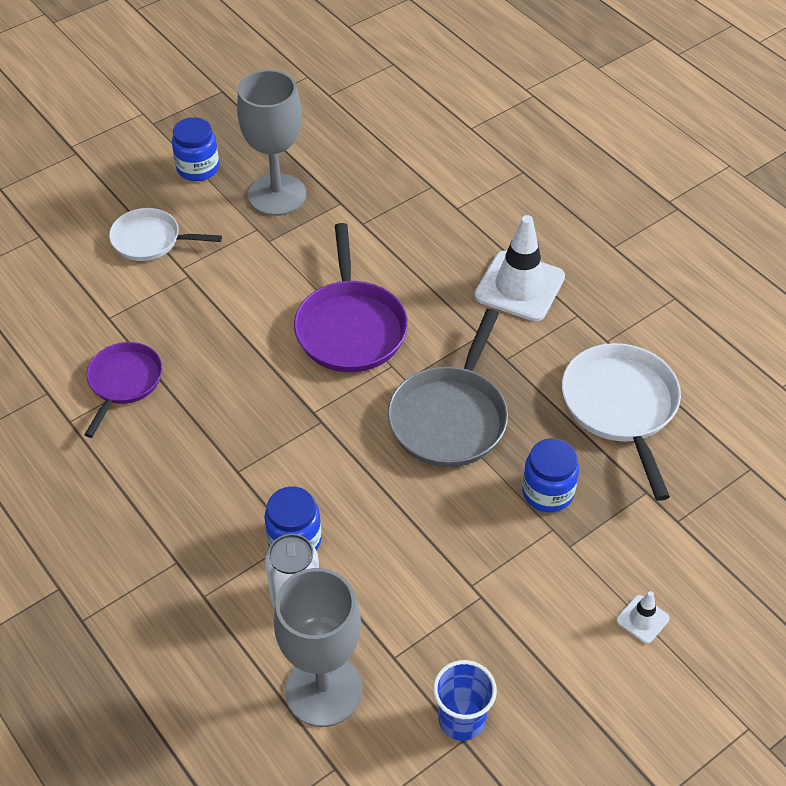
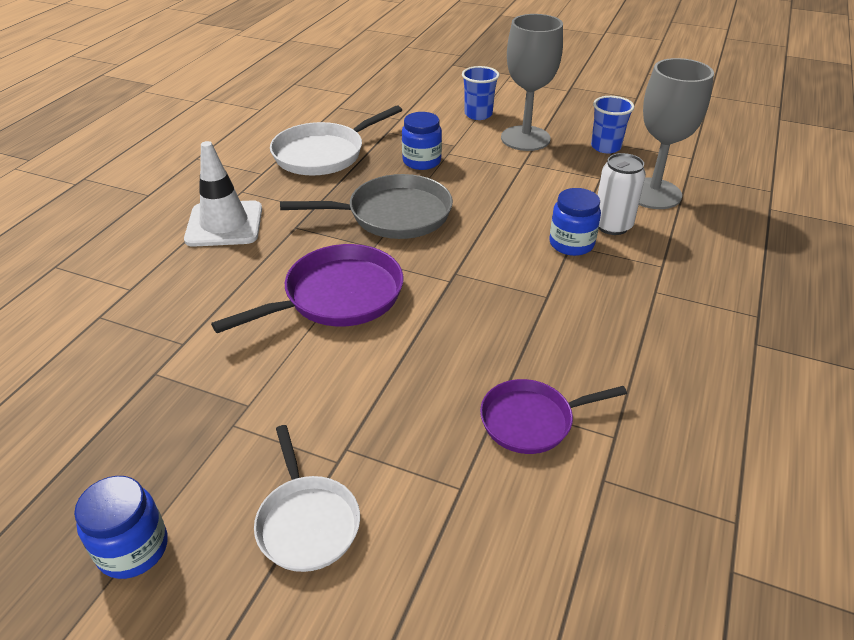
camera: 120 degrees left, 10 degrees down
(277, 195) = (161, 434): grey goblet -> grey goblet (525, 138)
(642, 619) = (478, 114): white traffic cone -> blue cup

